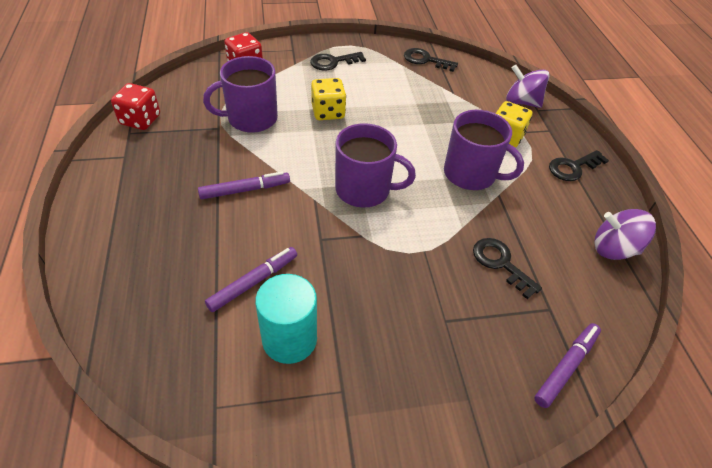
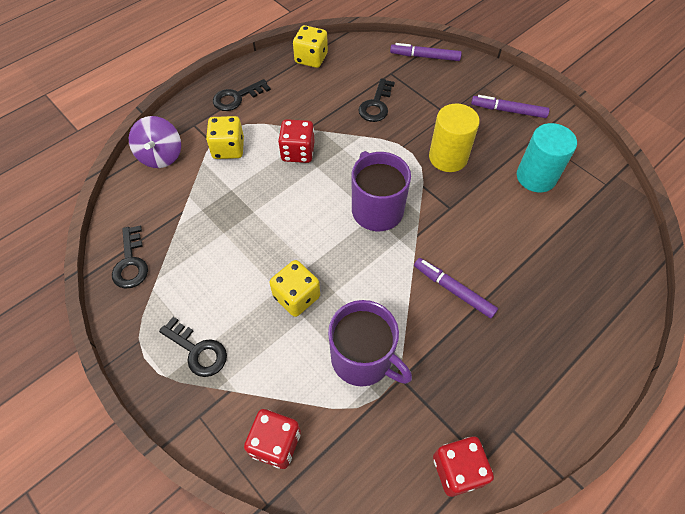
camera: 120 degrees left, 10 degrees up
(253, 282) = (522, 222): purple marker -> purple marker (508, 111)
(380, 278) = (448, 157): none -> yellow cylinder
(471, 174) = (298, 152): purple mug -> red dice
(573, 167) = (237, 97): black key -> black key turned 120 degrees clockwise
(613, 249) = (311, 58): purple spinning top -> yellow dice

